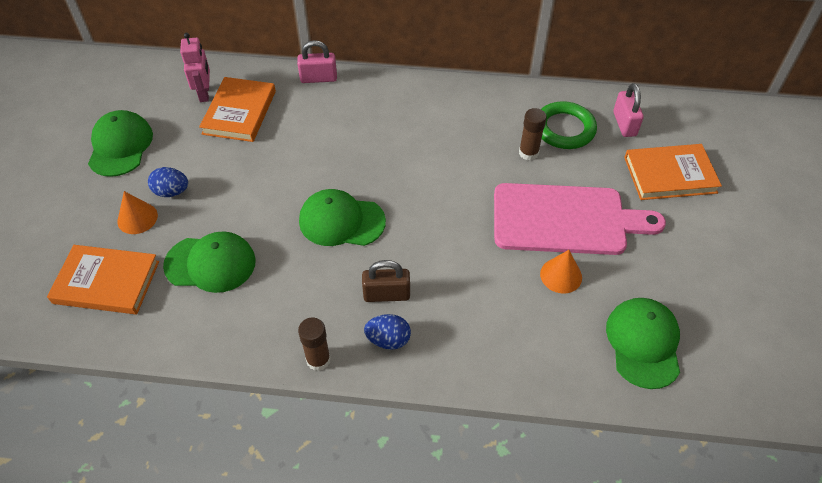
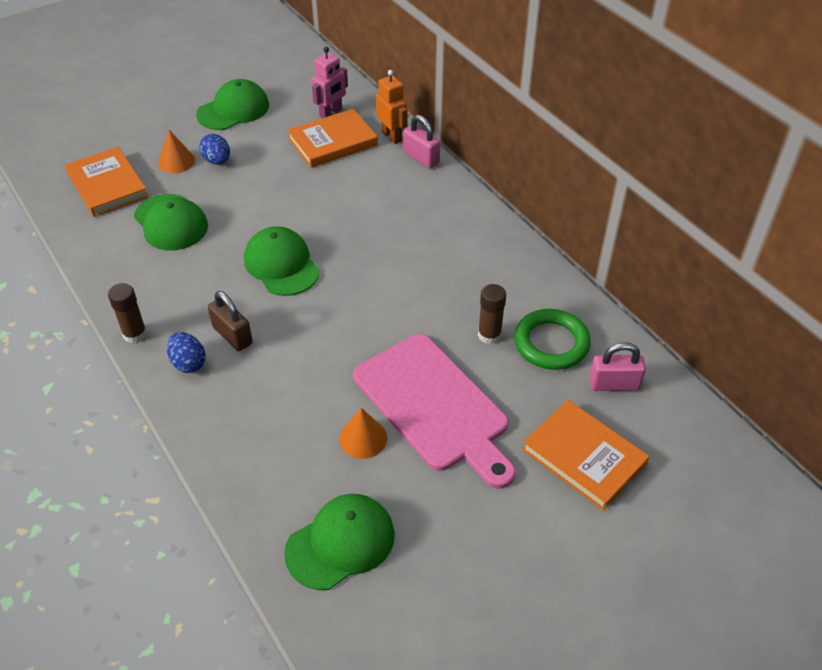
camera: 50 degrees right, 5 degrees down
(275, 78) = (392, 136): none -> orange robot
(624, 124) = (614, 384): pink padlock -> pink padlock turned 45 degrees clockwise

